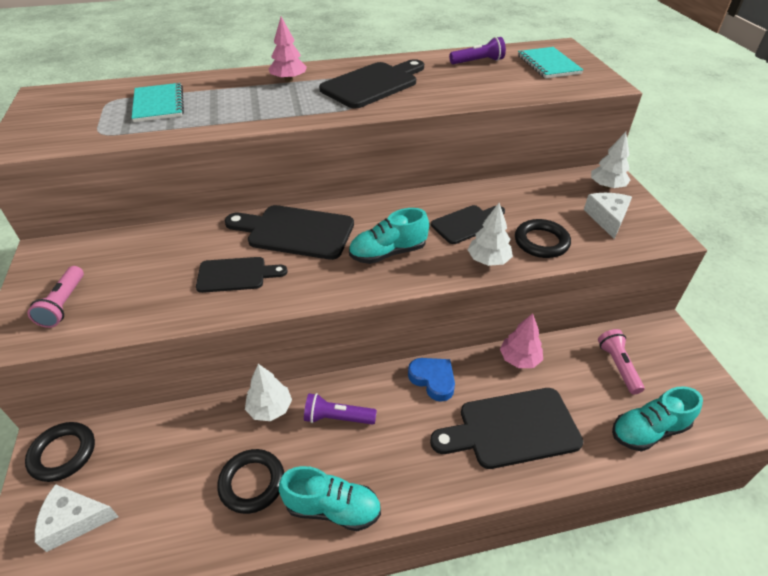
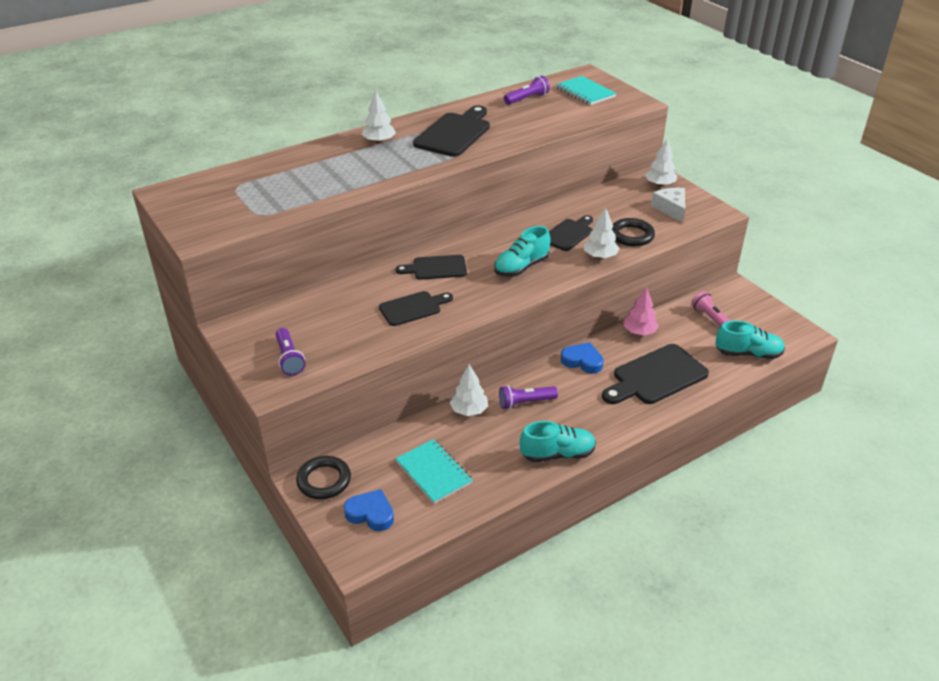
camera: 20 degrees left, 5 degrees down
(64, 304) = (289, 358): pink flashlight -> purple flashlight
(74, 520) = (370, 513): white cheese -> blue heart
(158, 104) = (285, 182): turquoise notebook -> turquoise notebook (433, 472)
(252, 483) = (489, 456): black ring -> none
(289, 80) = (379, 141): pink tree -> white tree
(295, 232) = (436, 268): black cutting board -> black cutting board, size x0.63
(648, 430) = (748, 354): turquoise shoe -> turquoise shoe turned 135 degrees counterclockwise

